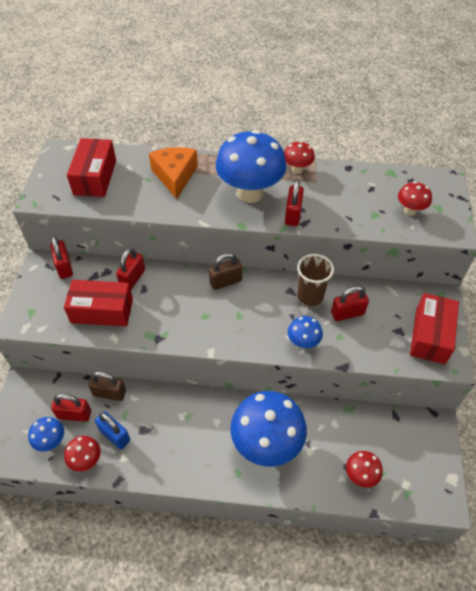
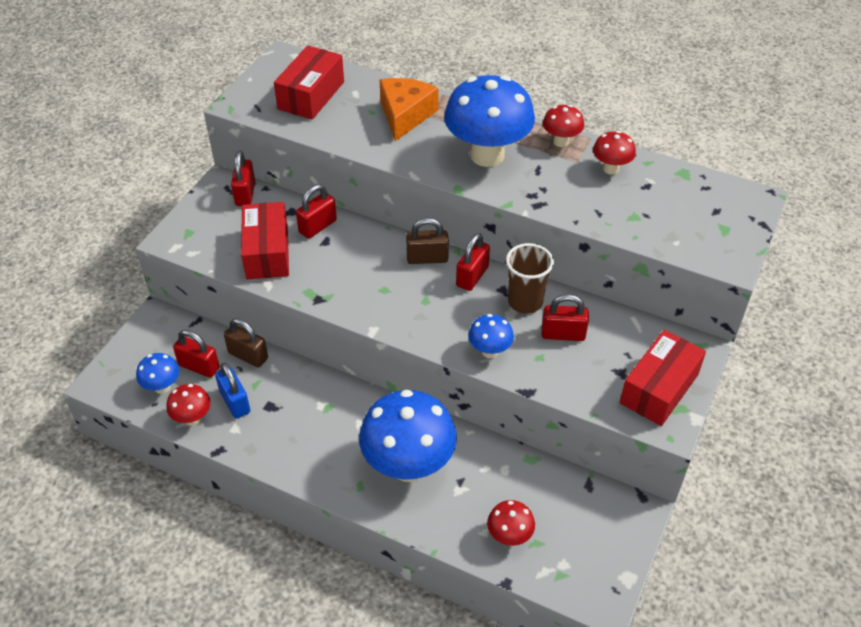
camera: 20 degrees right, 5 degrees down
(102, 311) = (267, 252): red box -> red box turned 60 degrees clockwise
(293, 215) = (528, 192): red padlock -> red padlock (472, 276)
(410, 211) = (683, 223): red mushroom -> red mushroom (611, 169)

